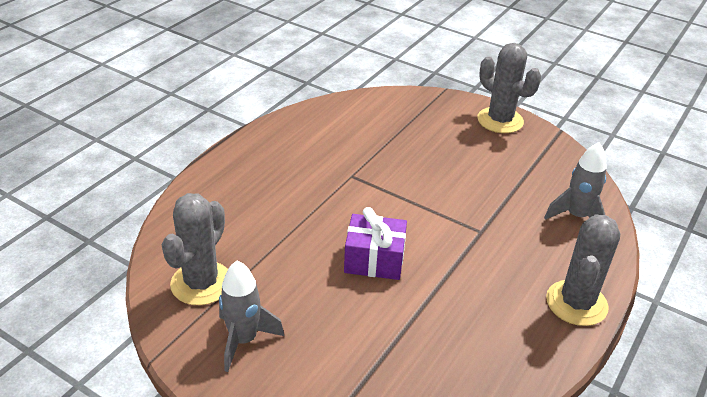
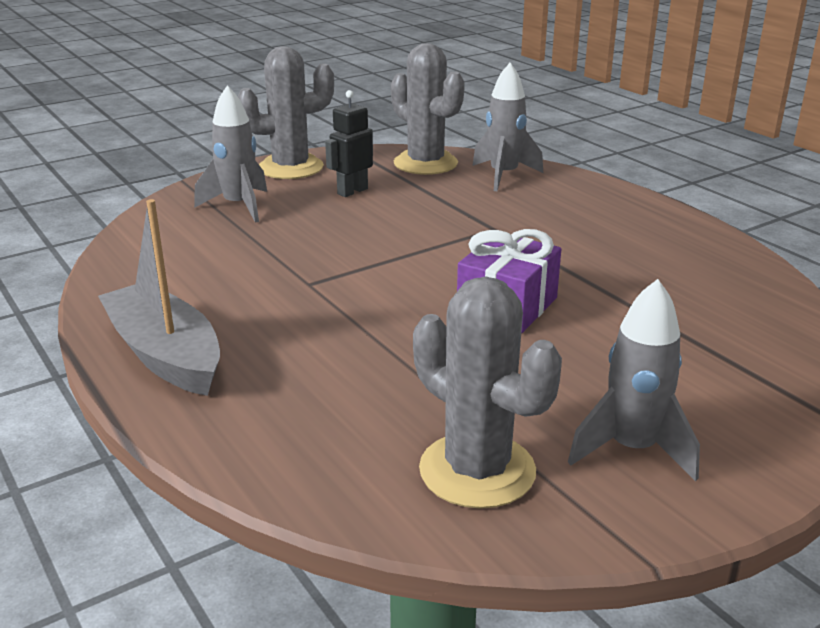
camera: 65 degrees left, 10 degrees down
(253, 153) = (165, 354): none -> grey boat
(427, 120) = (239, 206): none -> grey rocket
(486, 155) = (352, 191): none -> black robot
(576, 303) = (642, 210): grey cactus -> grey cactus (425, 163)

